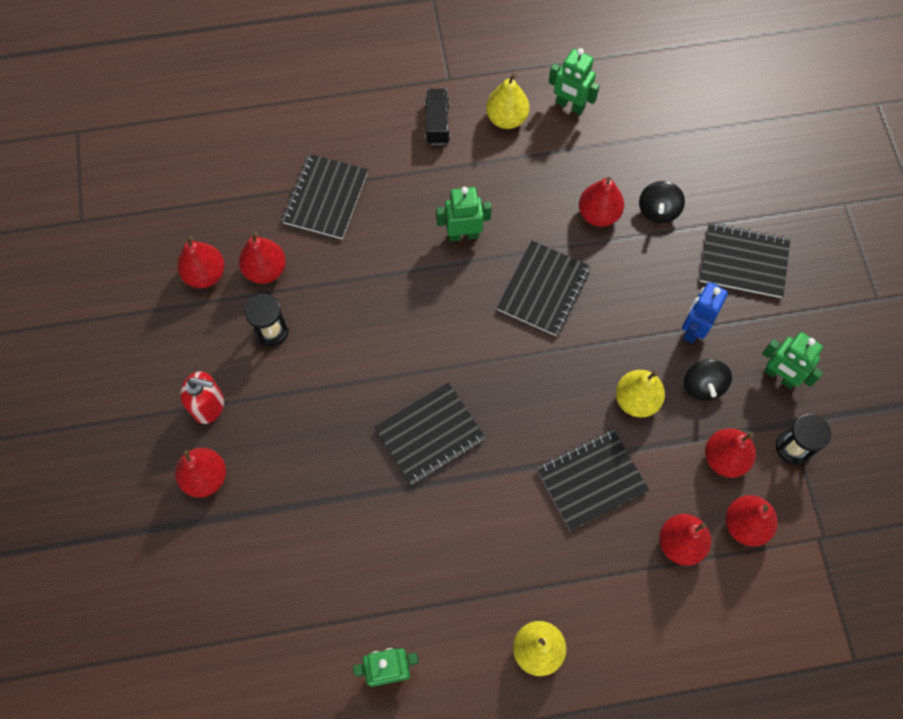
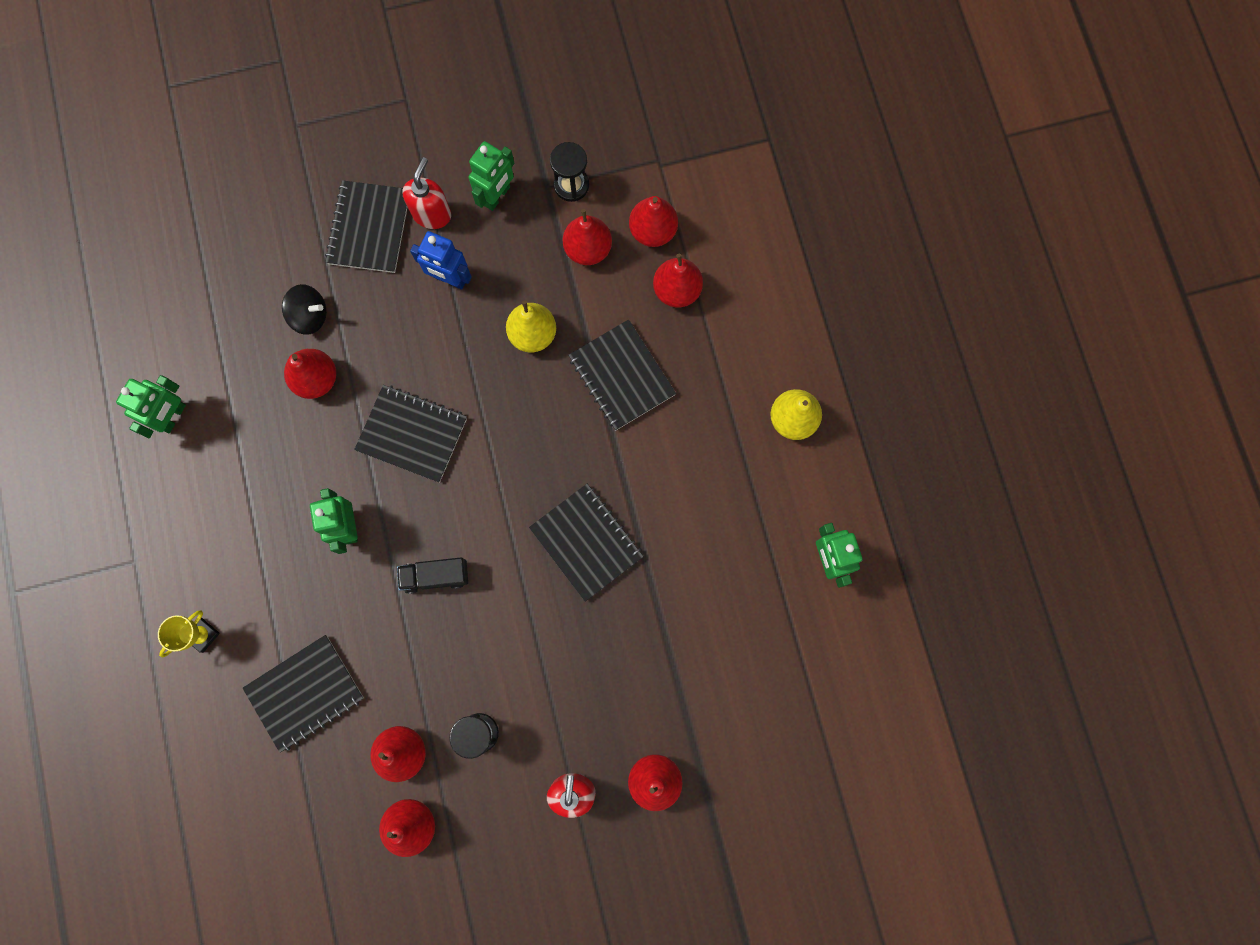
camera: 95 degrees left, 10 degrees up
(325, 198) = (305, 693): black notebook -> black notebook turned 45 degrees counterclockwise
(383, 125) = (202, 635): none -> yellow trophy
(437, 123) = (200, 570): black truck -> black truck (435, 576)
(506, 118) = (192, 489): yellow pear -> none
(703, 386) = (512, 269): black spinning top -> none
(759, 316) = (432, 214): none -> red soap dispenser

